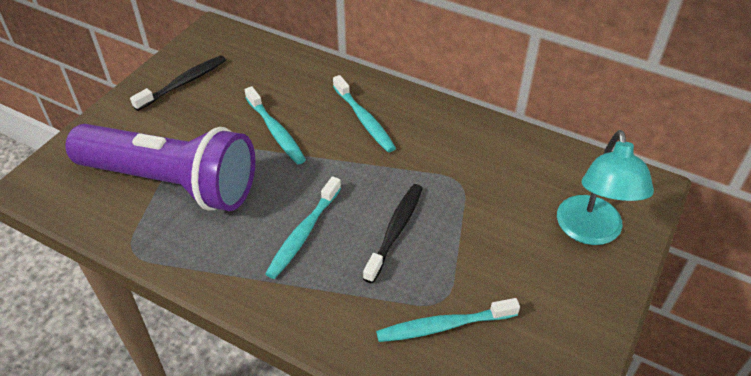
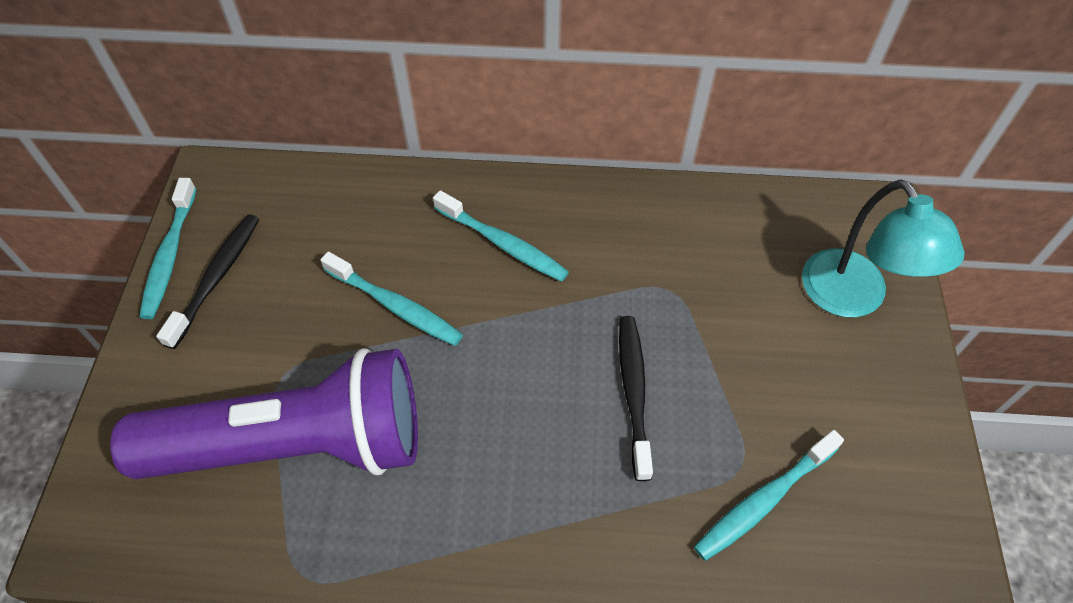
camera: 25 degrees left, 10 degrees up
(304, 233) = (522, 445): turquoise toothbrush -> turquoise toothbrush (170, 255)

